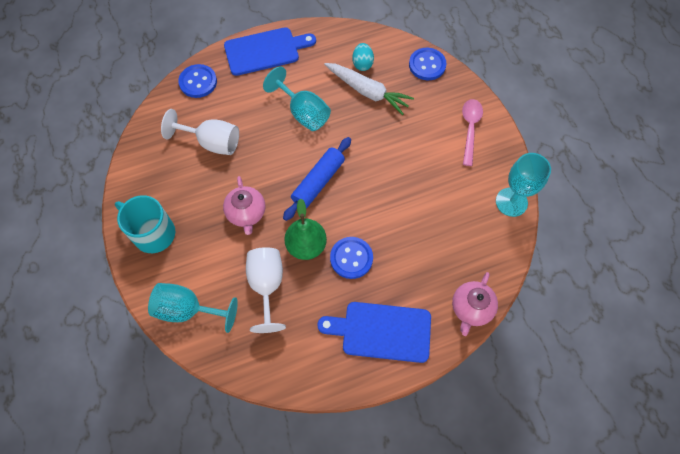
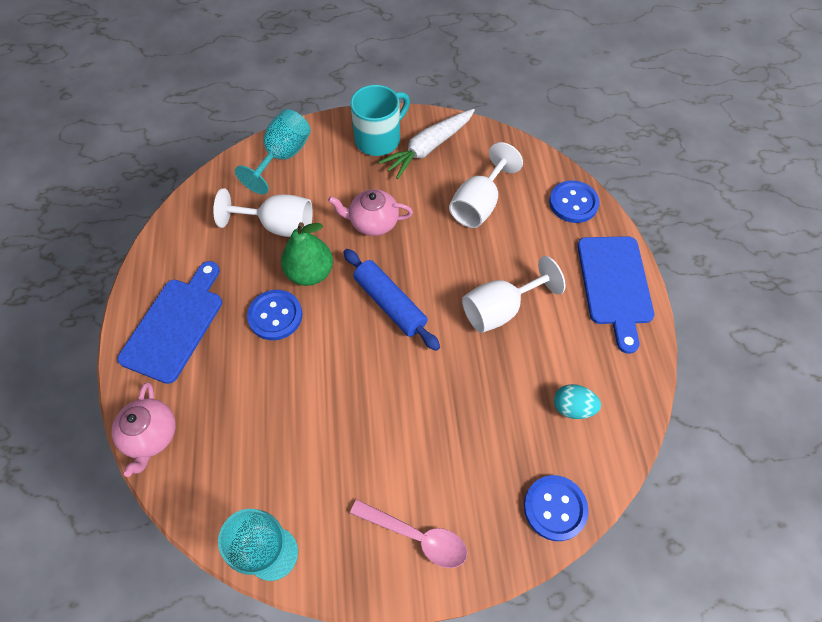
camera: 105 degrees right, 5 degrees down
(303, 113) = (500, 309): turquoise goblet -> white goblet
(367, 91) = (519, 401): white carrot -> white carrot (428, 148)
(471, 308) = (151, 436): pink teapot -> pink teapot turned 135 degrees counterclockwise

